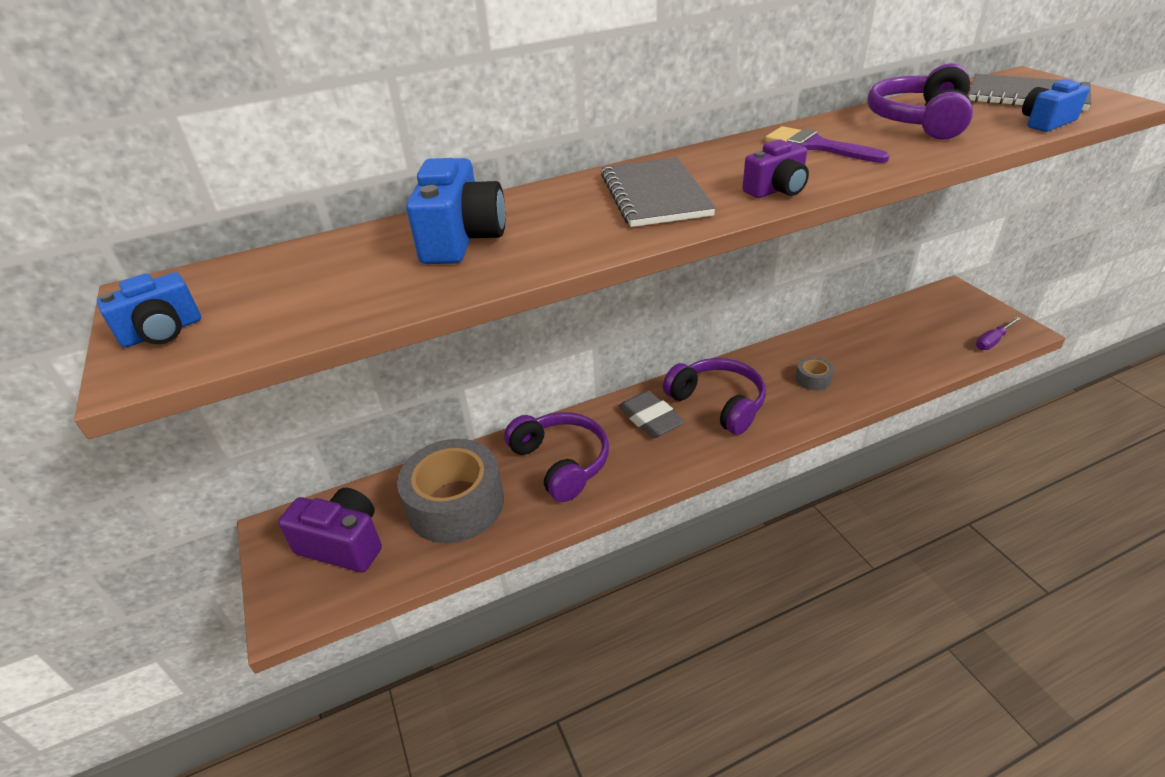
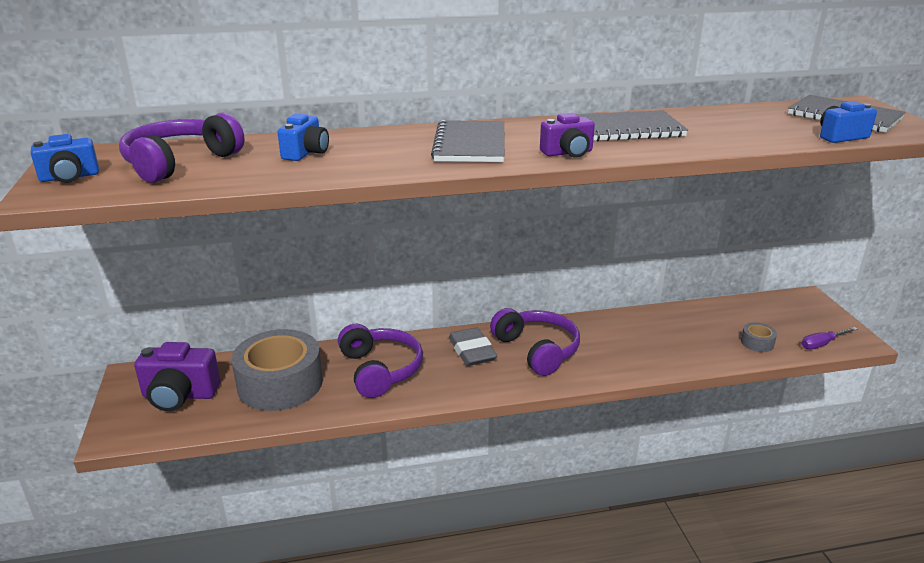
camera: 10 degrees right, 10 degrees down
(343, 544) = (180, 395): purple camera -> purple camera turned 150 degrees clockwise
(462, 240) = (306, 153): blue camera -> blue camera, size x0.62
(813, 379) = (633, 346): grey tape -> grey tape (757, 343)
(816, 146) = (627, 129): purple brush -> grey notebook
(919, 120) = (731, 122): purple headphones -> purple headphones (180, 163)

